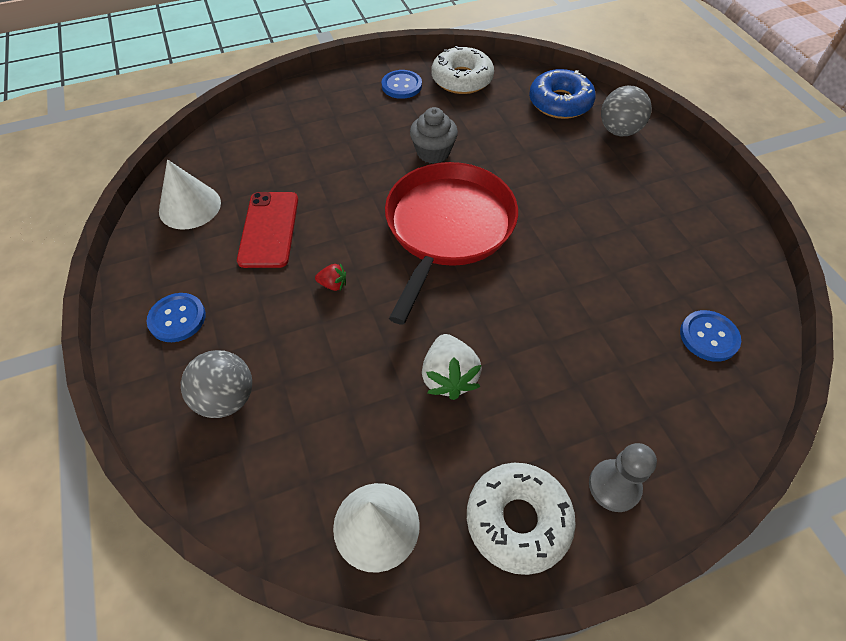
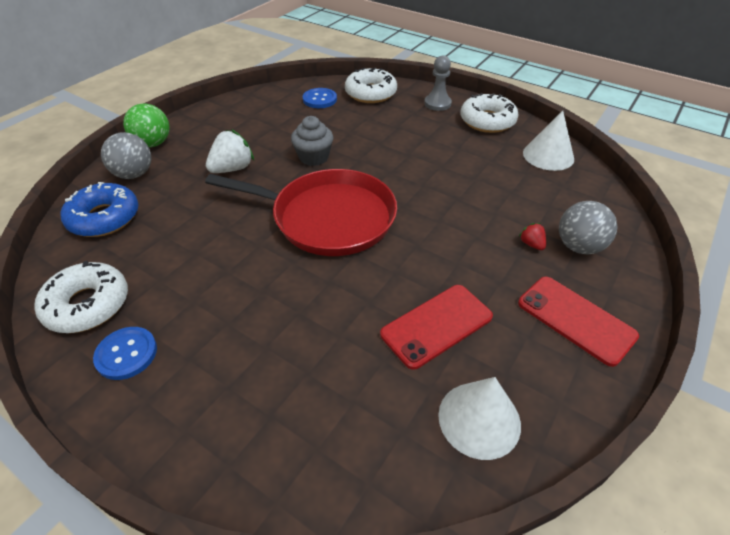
camera: 125 degrees left, 10 degrees down
(177, 318) = (576, 319): blue button -> red phone
(333, 284) = (443, 249): red strawberry -> red strawberry (531, 244)
(433, 152) = (239, 268): grey cupcake -> grey cupcake (313, 157)
(447, 227) = (328, 217): red pan -> red pan turned 150 degrees counterclockwise
(449, 377) = (445, 167): white strawberry -> white strawberry (232, 168)
(672, 155) = (153, 143): none -> green ball
(699, 411) = (370, 93): none -> white donut

